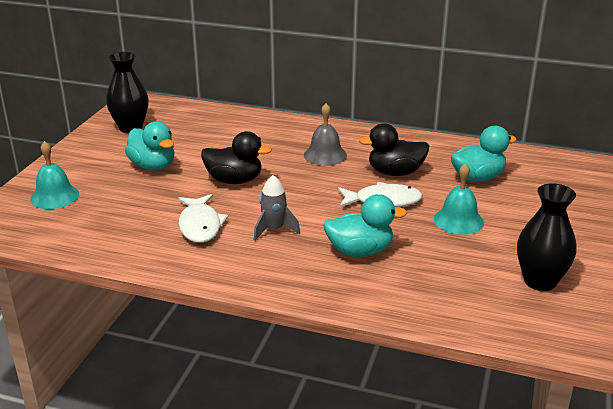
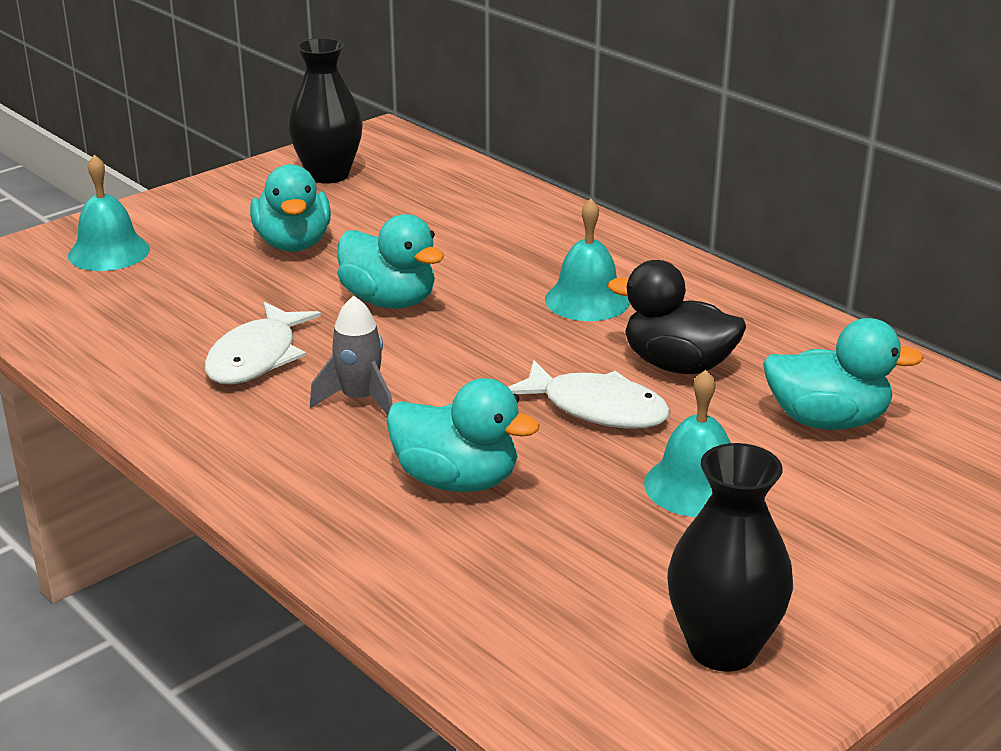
camera: 30 degrees right, 0 degrees up
(234, 180) = (389, 301): black duck -> turquoise duck
(325, 155) = (587, 300): grey bell -> turquoise bell

